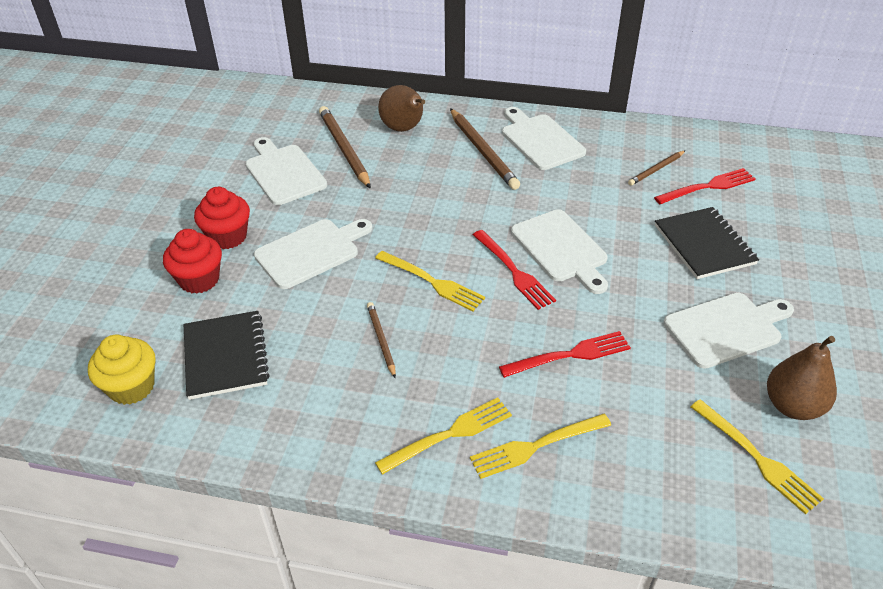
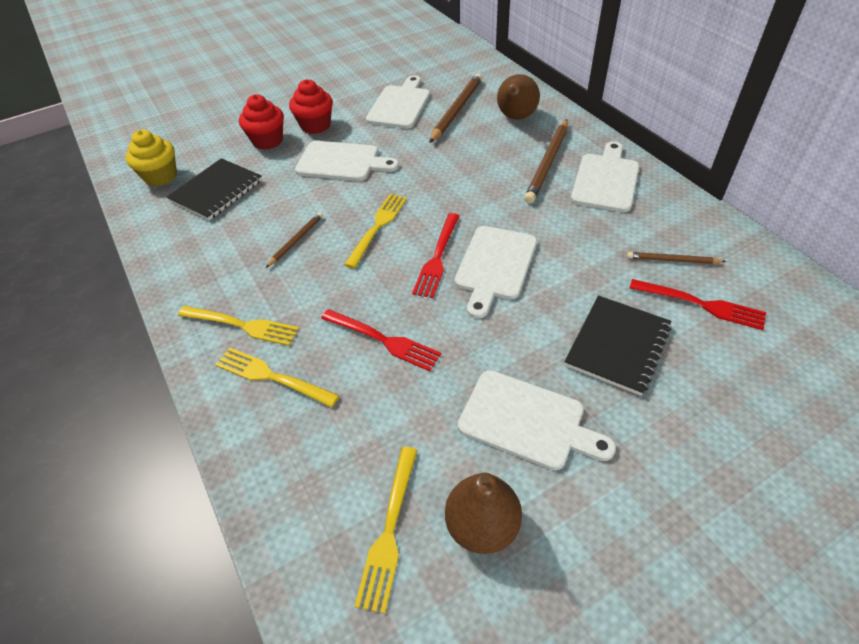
camera: 50 degrees right, 5 degrees up
(432, 282) = (377, 227): yellow fork -> yellow fork turned 150 degrees counterclockwise

